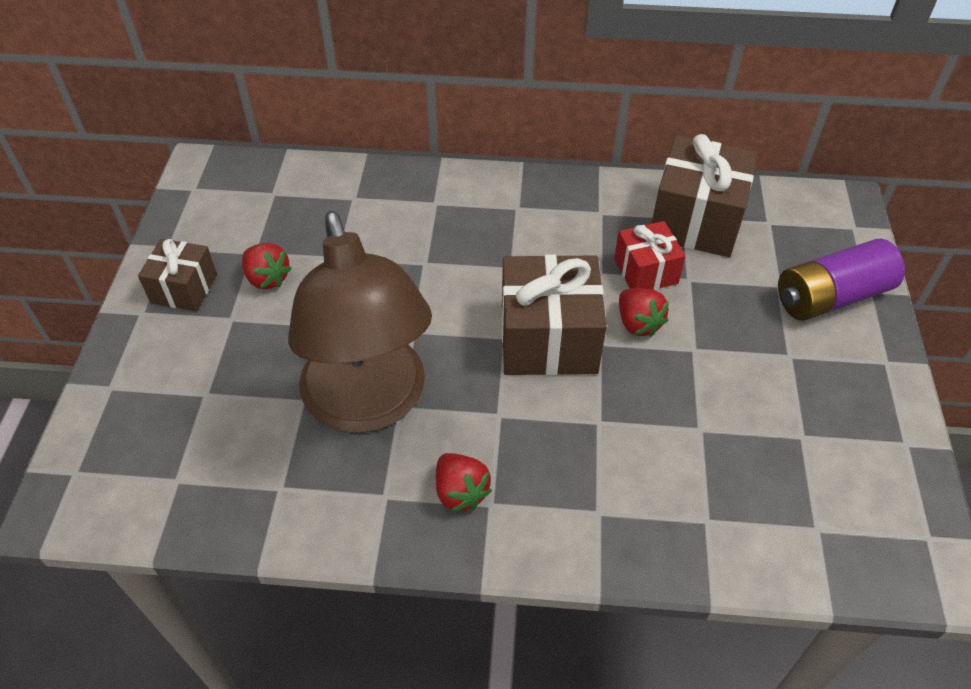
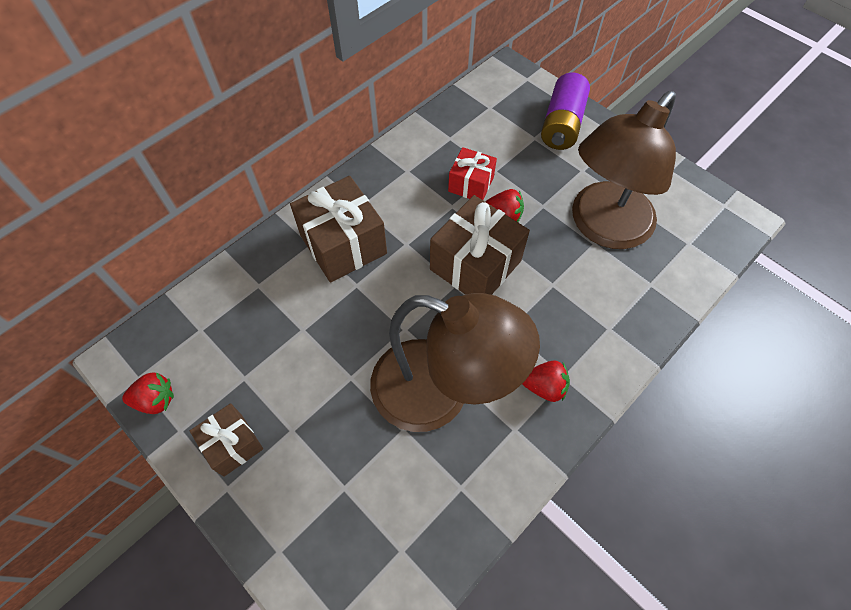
camera: 50 degrees left, 10 degrees up
(267, 278) = (277, 384): red strawberry -> red strawberry (156, 400)
(696, 220) = (457, 135): brown gift -> brown gift (343, 244)
(732, 423) = (603, 227): none -> brown lamp

